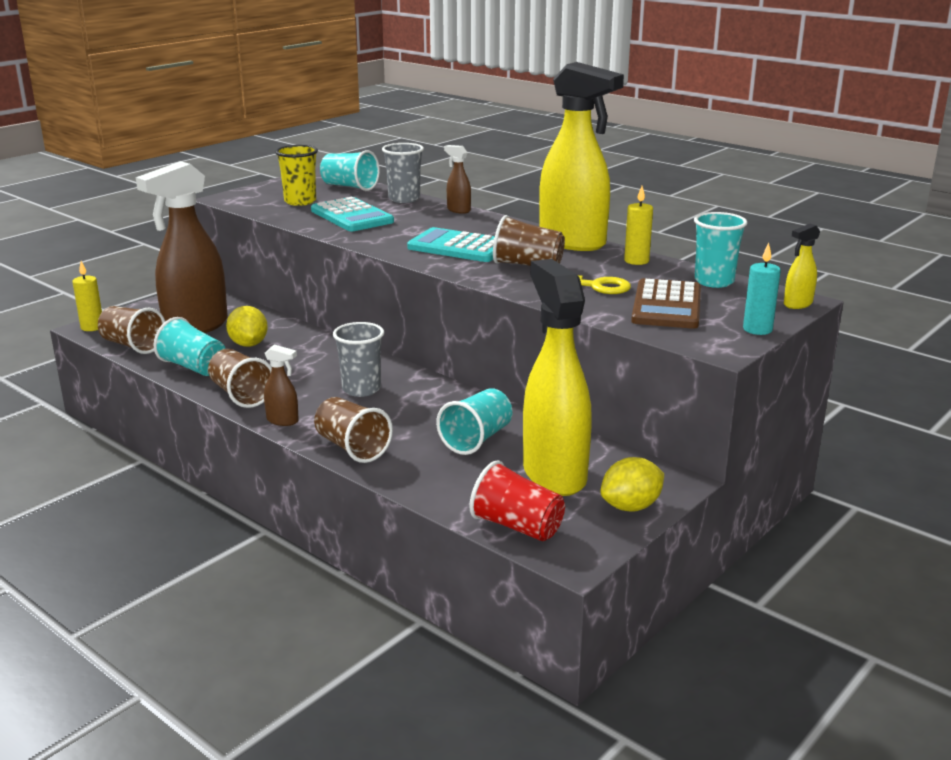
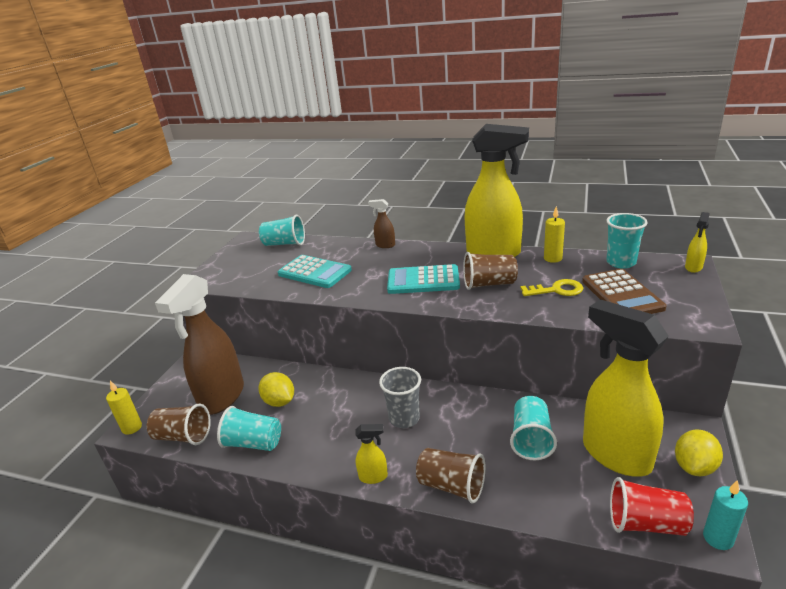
camera: 20 degrees left, 5 degrees up
(241, 395) = (316, 460): brown cup -> none
(283, 421) = (373, 477): brown spray bottle -> yellow spray bottle
(300, 201) = (261, 268): yellow cup -> none
(404, 199) = (336, 245): grey cup -> none
(757, 329) = (702, 299): turquoise candle -> turquoise candle (718, 538)

